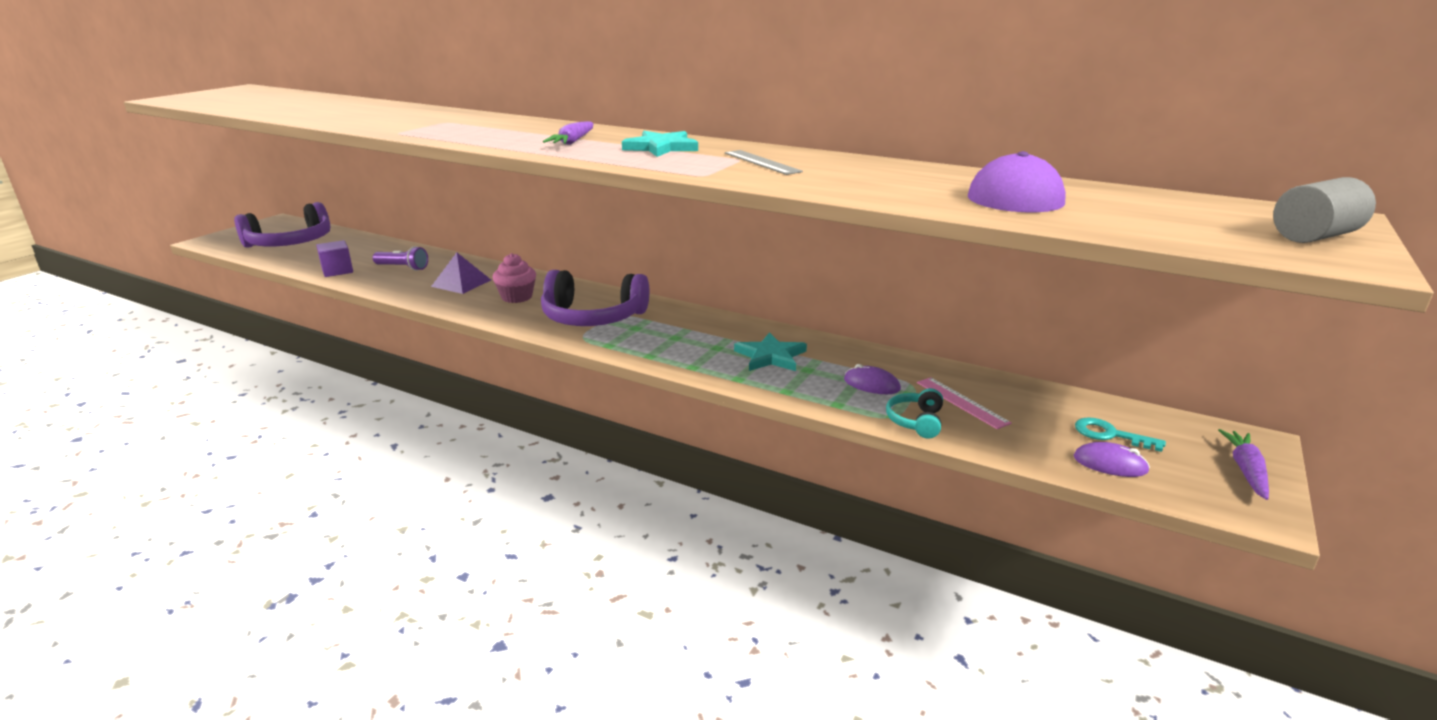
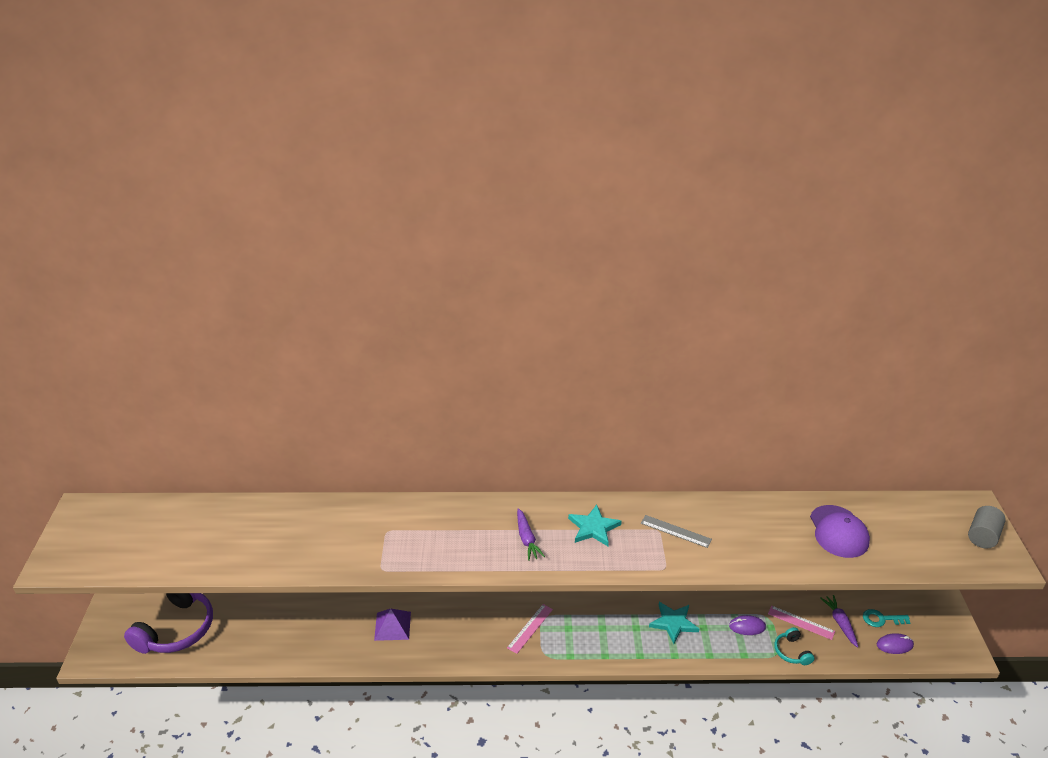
camera: 30 degrees left, 10 degrees up
(337, 271) = (272, 651): purple cube -> none
(403, 268) = (322, 624): purple flashlight -> none
(517, 297) = (453, 626): pink cupcake -> none
(593, 317) = (530, 628): purple headphones -> pink ruler
(1246, 470) = (948, 622): purple carrot -> purple carrot (840, 623)

